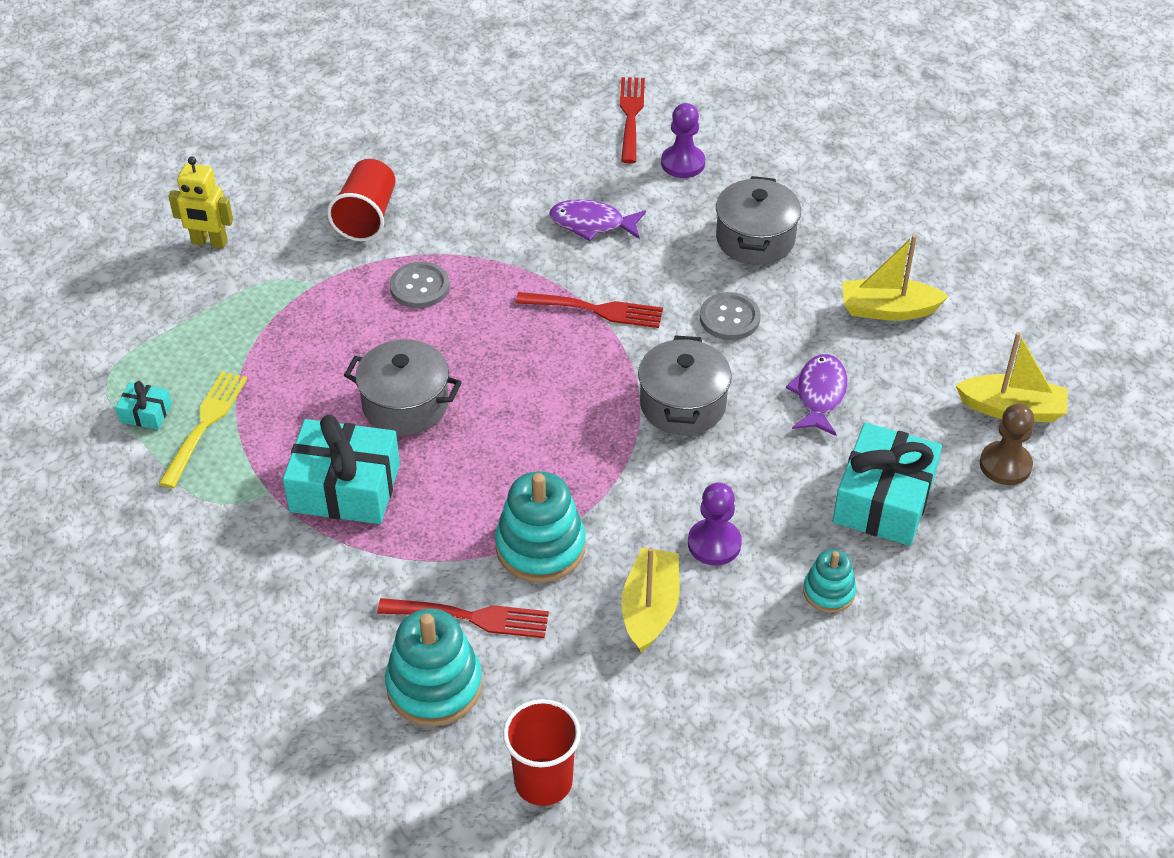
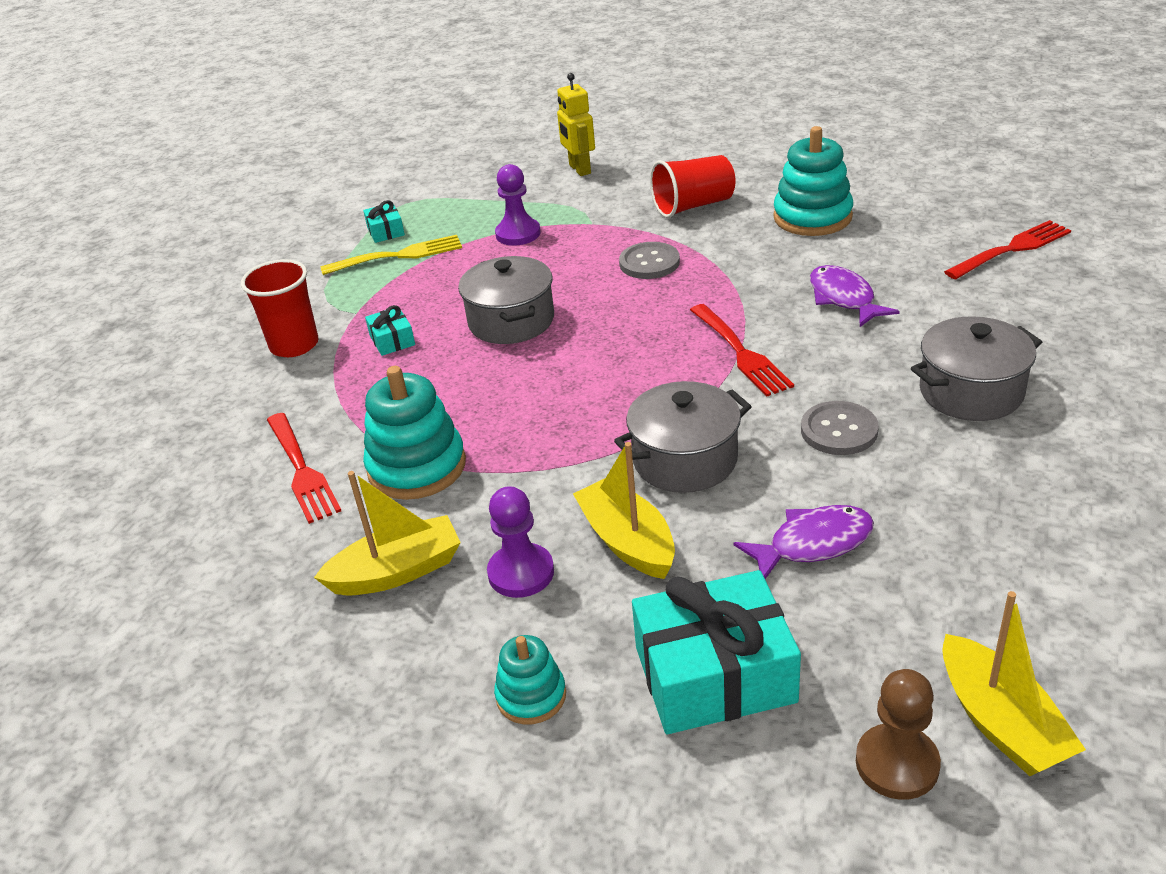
camera: 60 degrees right, 10 degrees down
(345, 488) = (392, 340): turquoise gift -> turquoise gift, size x0.46
(434, 686) = (209, 490): turquoise stacking toy -> turquoise stacking toy (812, 217)
(543, 781) = (133, 609): red cup -> red cup (294, 345)
(683, 163) = (1001, 303): purple pawn -> purple pawn (518, 234)
(888, 310) = (1011, 531): yellow boat -> yellow boat (627, 541)

